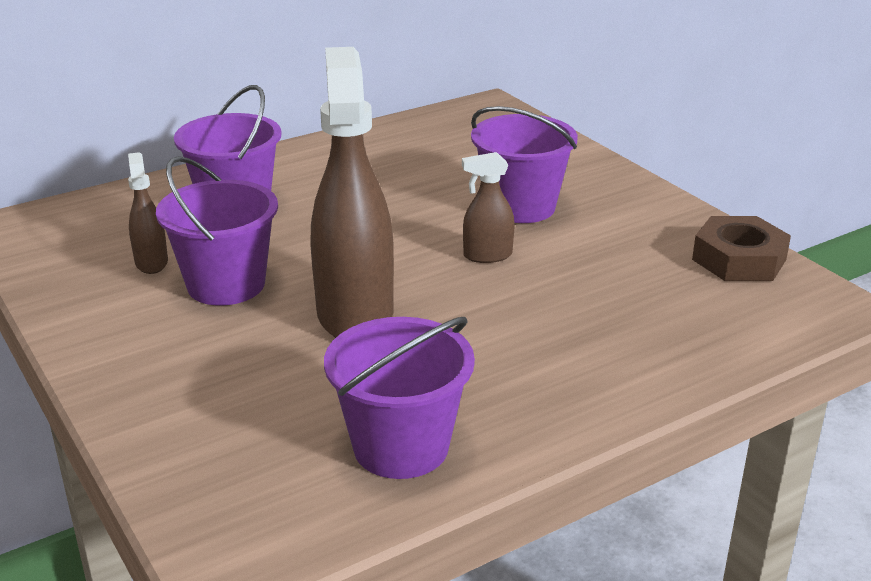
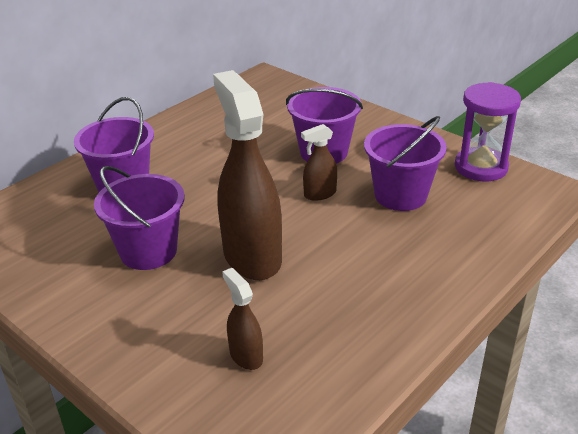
camera: 15 degrees left, 5 degrees up
(151, 262) = (83, 243): brown spray bottle -> brown spray bottle (246, 356)
(401, 447) = (334, 353): purple bucket -> purple bucket (400, 195)
(739, 259) = (481, 167): brown nut -> purple hourglass

